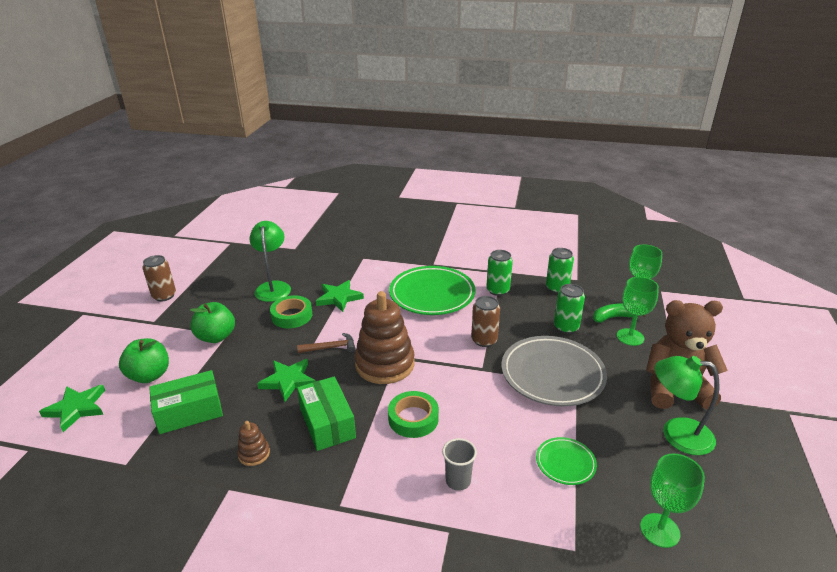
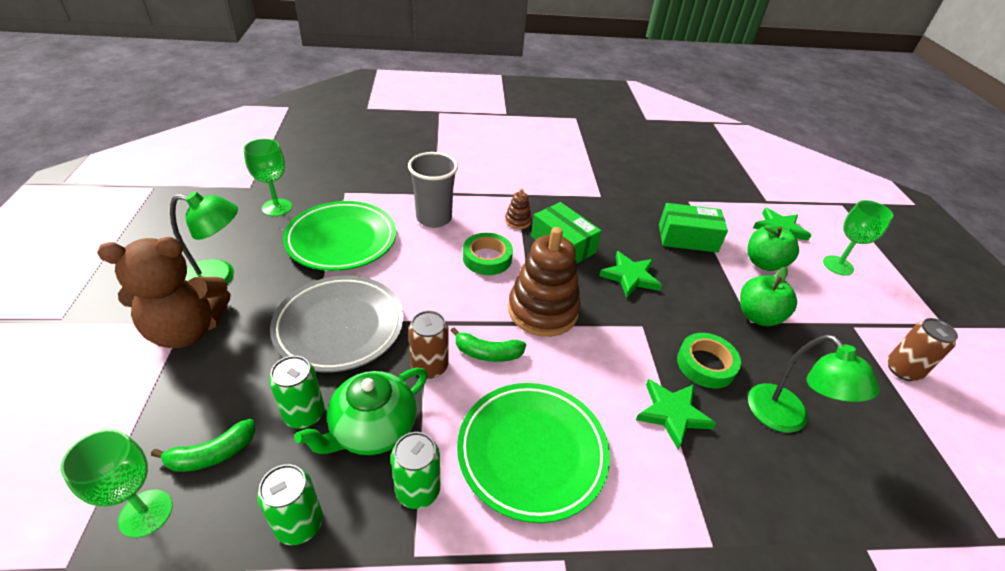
camera: 160 degrees right, 10 degrees up
(189, 412) = (687, 238): green box -> green box turned 45 degrees clockwise
(254, 454) = (603, 217): brown stacking toy -> brown stacking toy (518, 221)
(330, 347) = (618, 322): brown hammer -> none
(440, 342) = (487, 353): none -> green banana
(458, 481) = (434, 218): grey cup -> grey cup, size x1.72
(523, 315) = (372, 429): none -> green teapot
(565, 463) = (341, 240): green plate -> green plate, size x2.05
(630, 337) = (204, 411): green goblet -> green goblet (838, 265)

